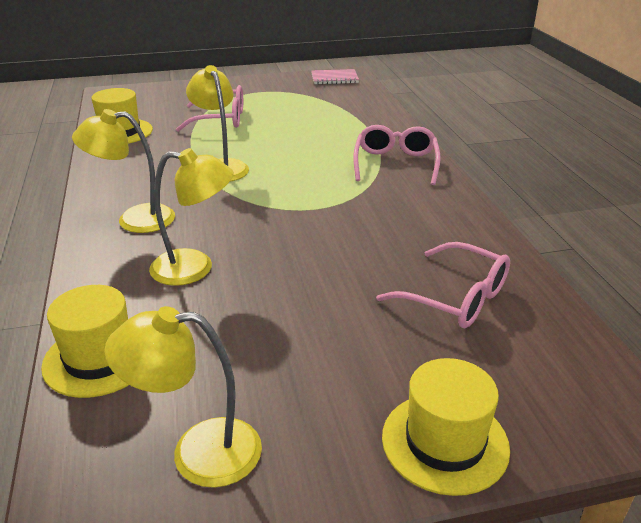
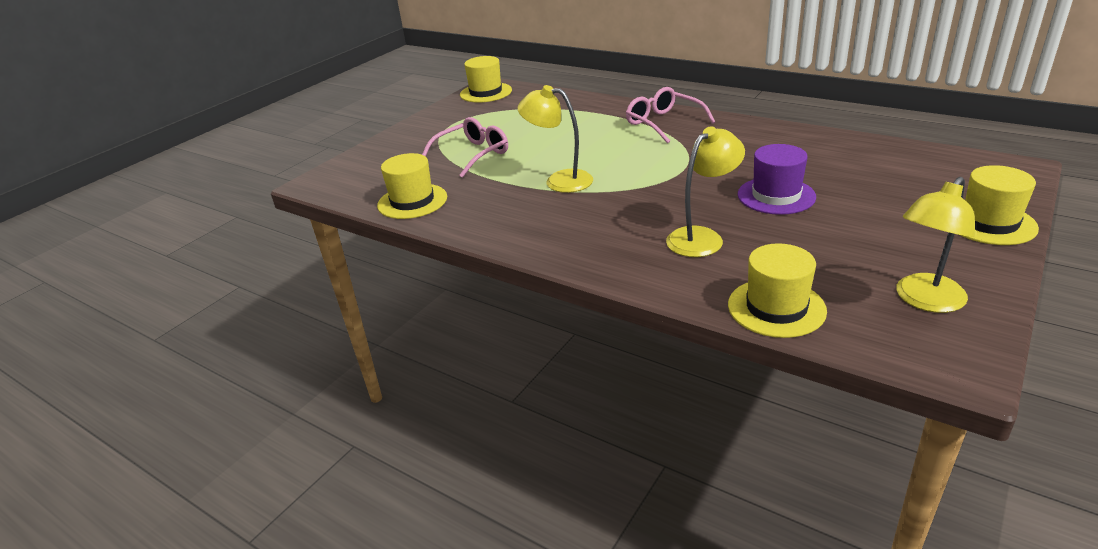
camera: 40 degrees left, 0 degrees up
(134, 219) = (589, 239): yellow lamp -> none
(326, 274) = (776, 196): none -> purple hat
(334, 78) = (486, 92): pink notebook -> yellow hat
(456, 298) = (856, 168): pink glasses -> none

